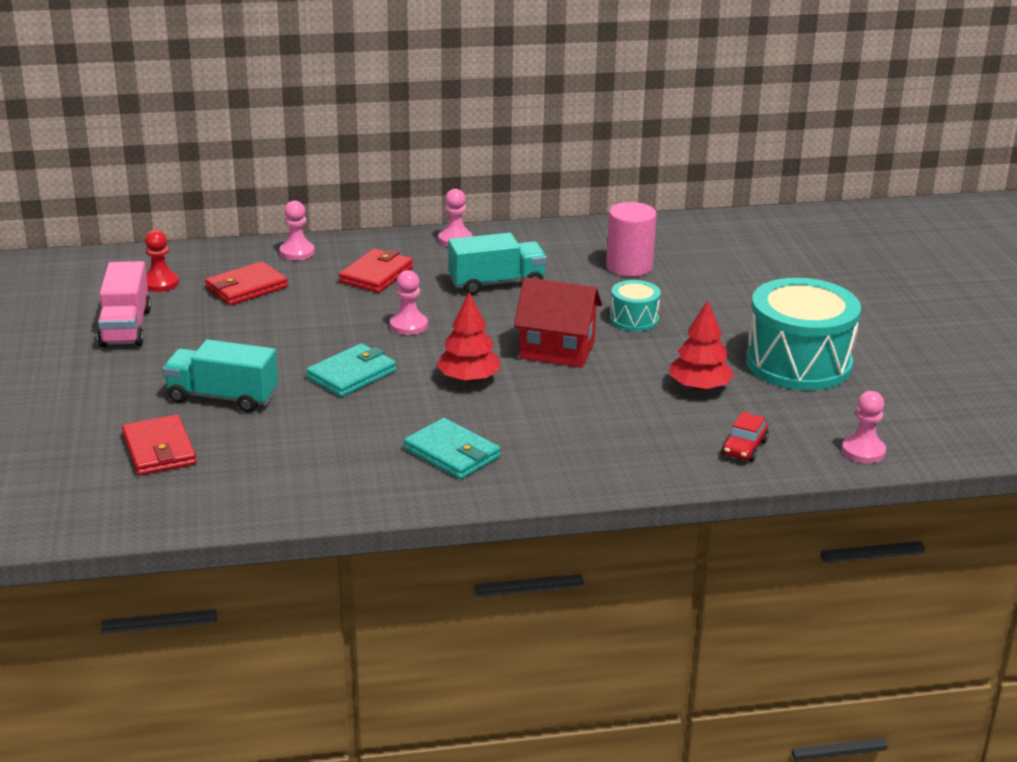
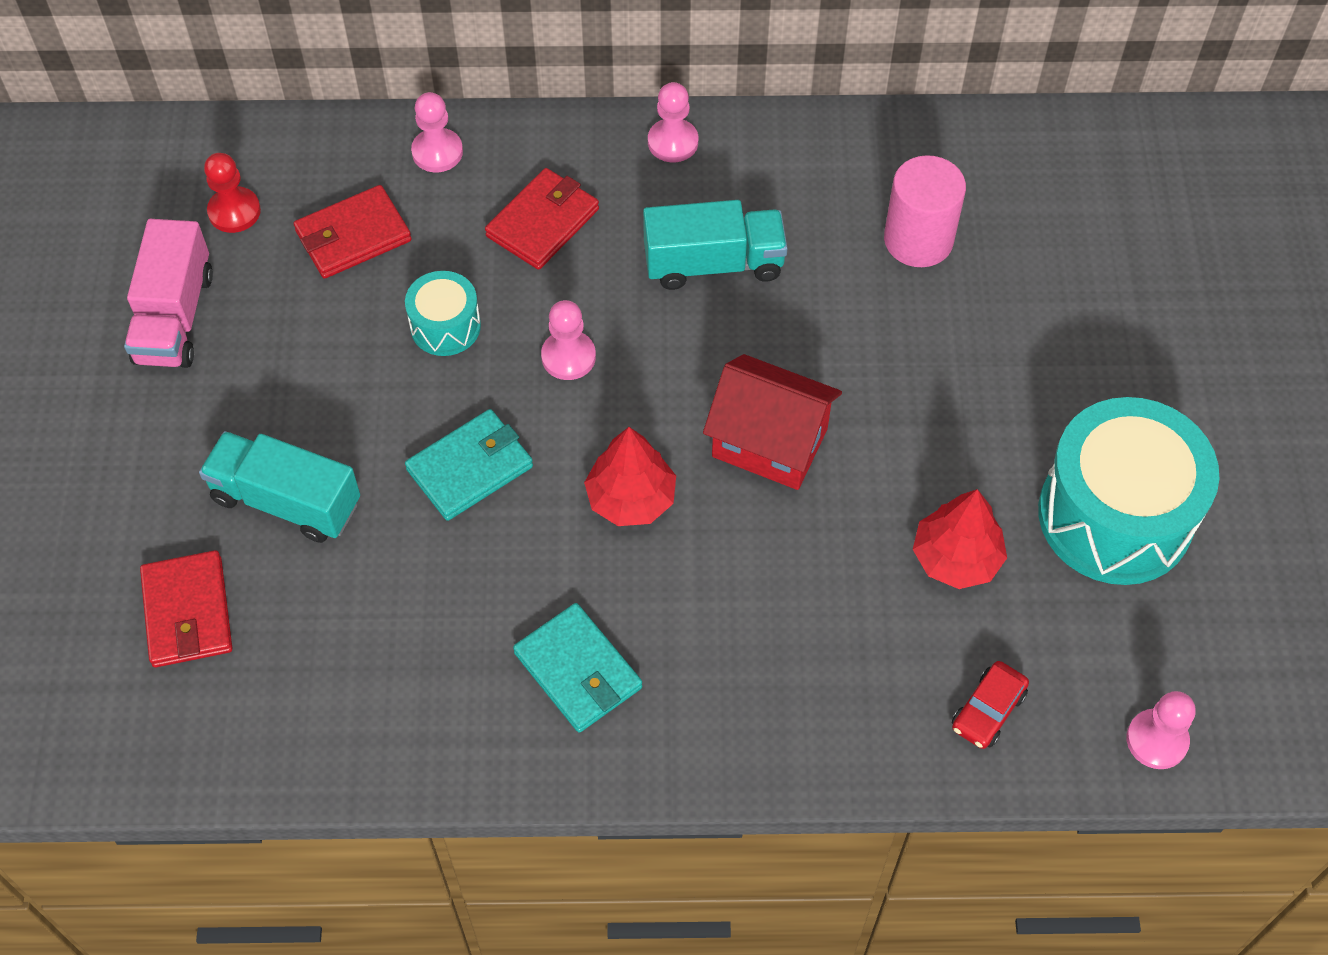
camera: 10 degrees right, 30 degrees up
(634, 319) = (897, 378): turquoise drum -> turquoise drum (445, 326)

